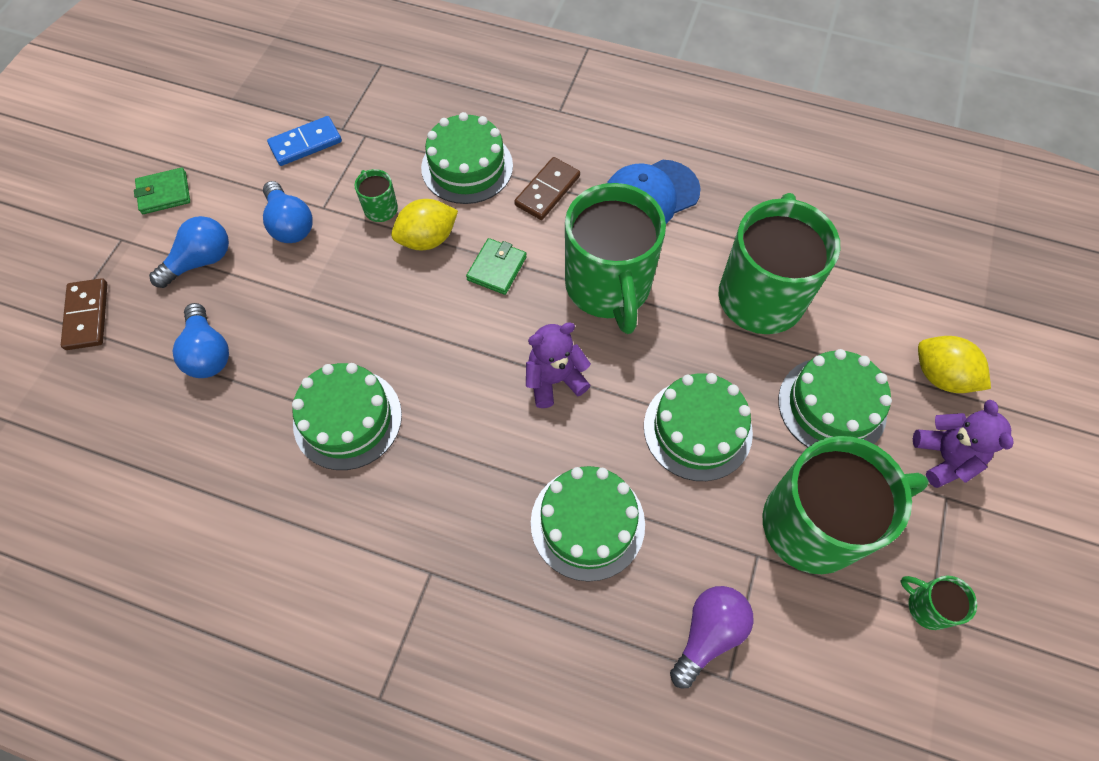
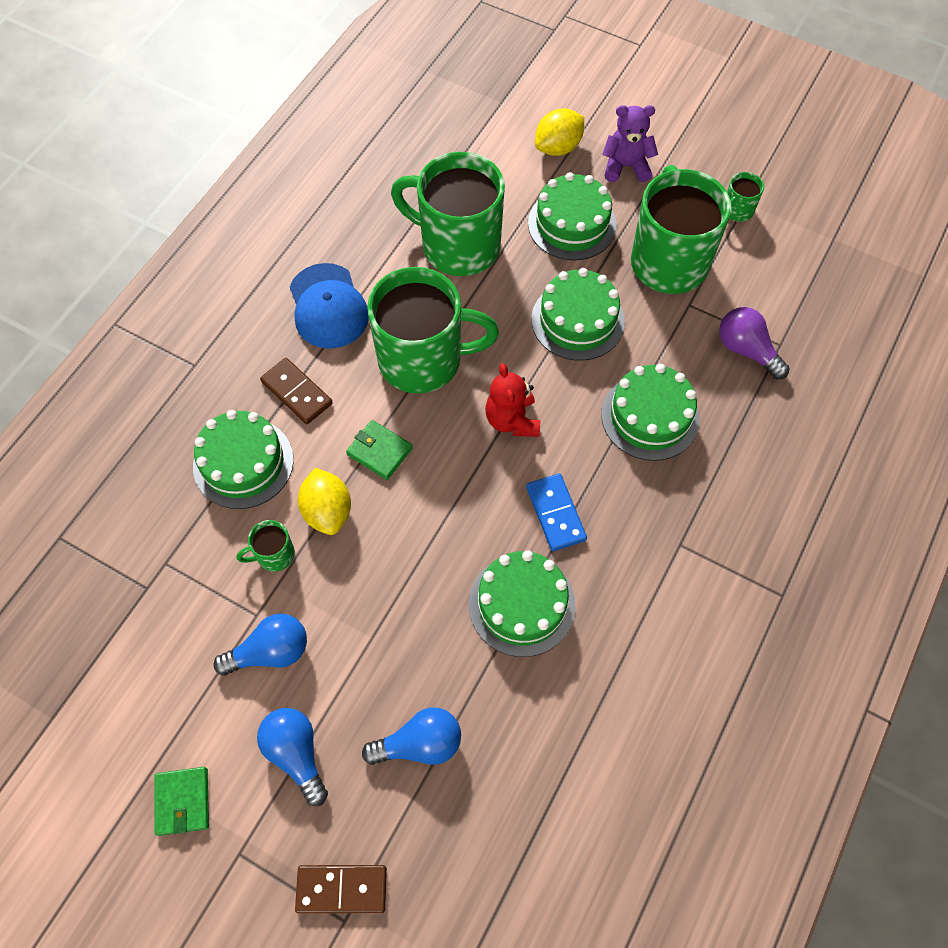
camera: 80 degrees left, 0 degrees up
(305, 143) = (156, 630): blue domino -> blue domino (556, 513)
(554, 380) = (512, 420): purple teddy bear -> red teddy bear

